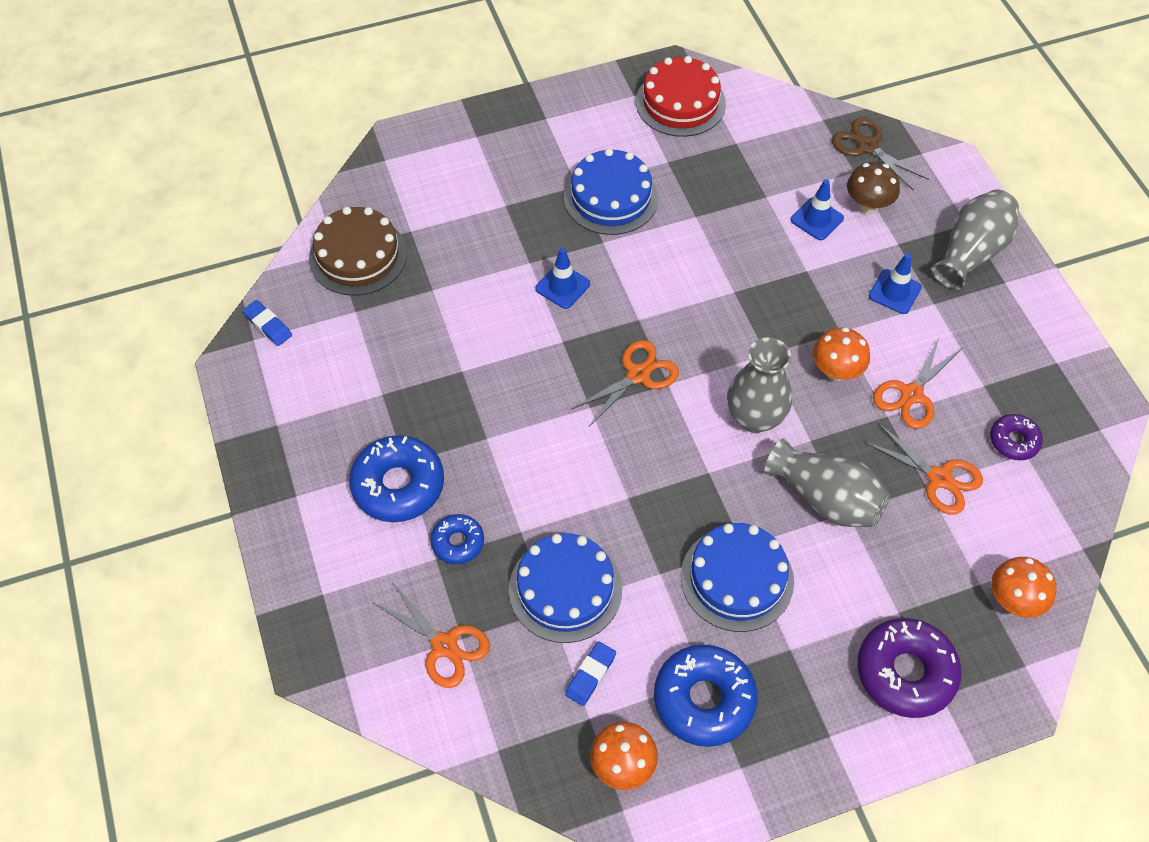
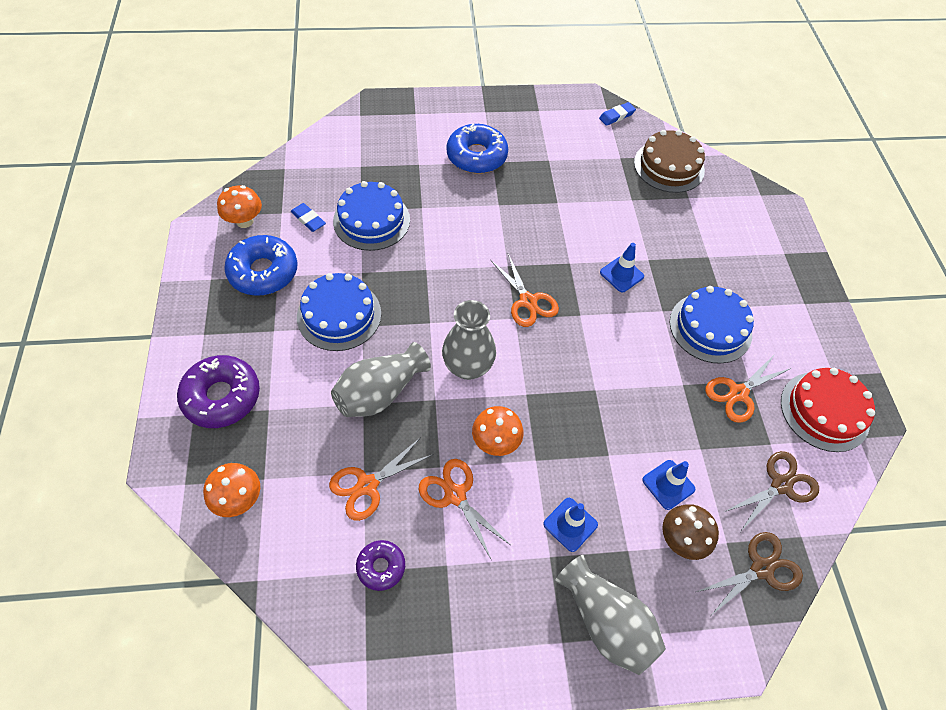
camera: 100 degrees right, 0 degrees up
(444, 645) = (359, 158): orange scissors -> orange scissors (738, 393)
(458, 542) = (425, 176): blue donut -> none
(777, 134) = (781, 485): none -> brown scissors

